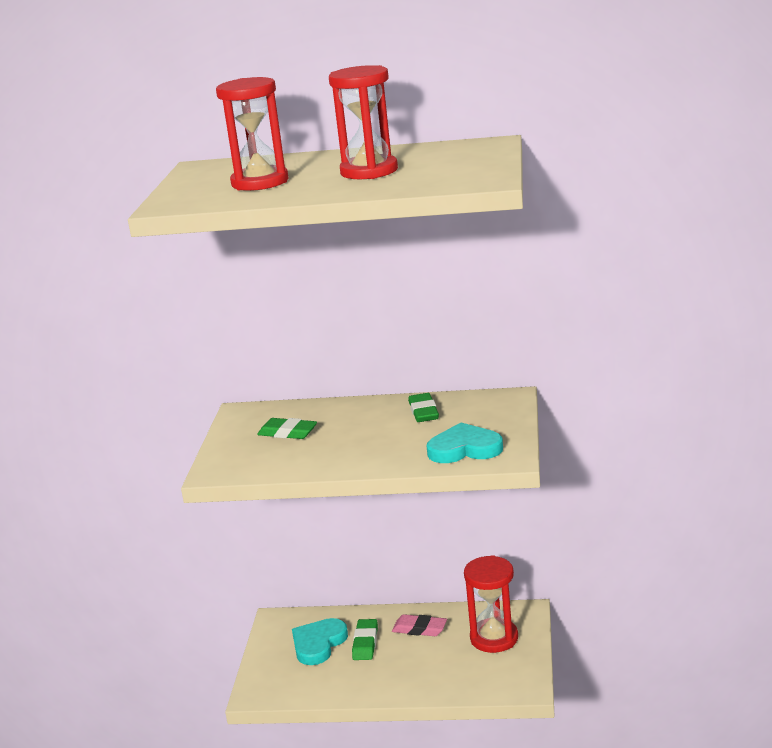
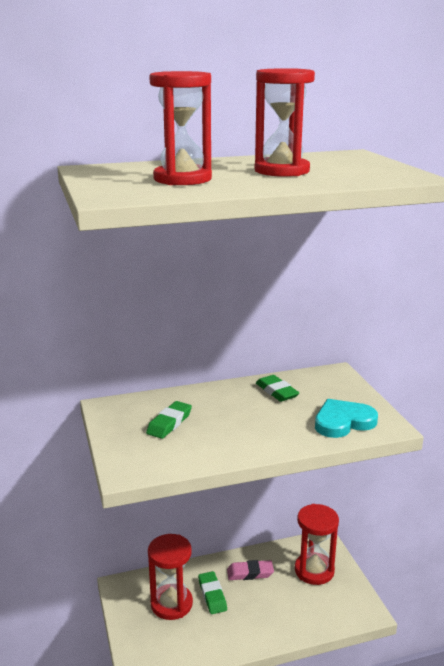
camera: 25 degrees left, 0 degrees up
(287, 433) = (169, 423): green eraser -> green eraser turned 60 degrees counterclockwise
(318, 644) = (171, 604): turquoise heart -> red hourglass

